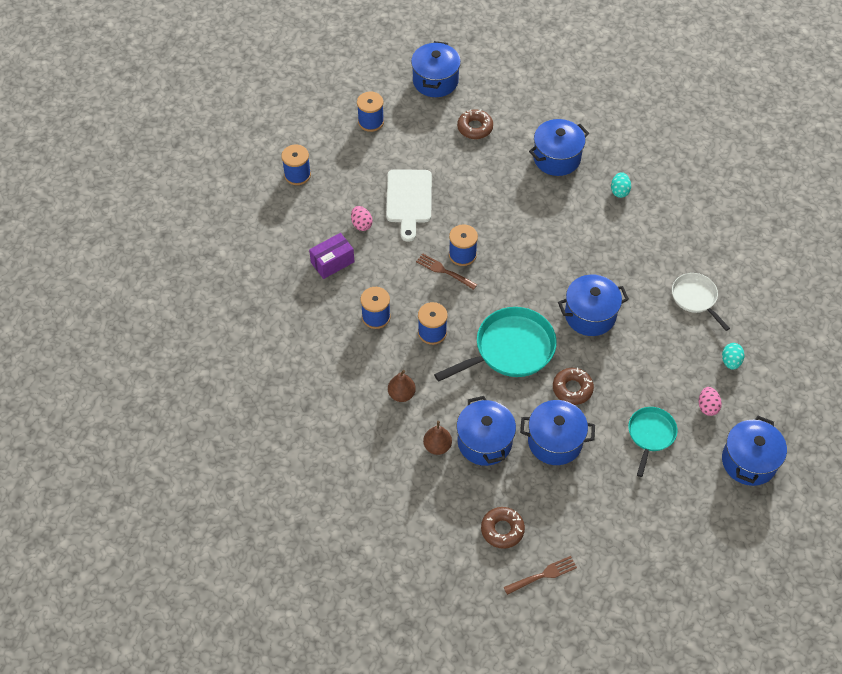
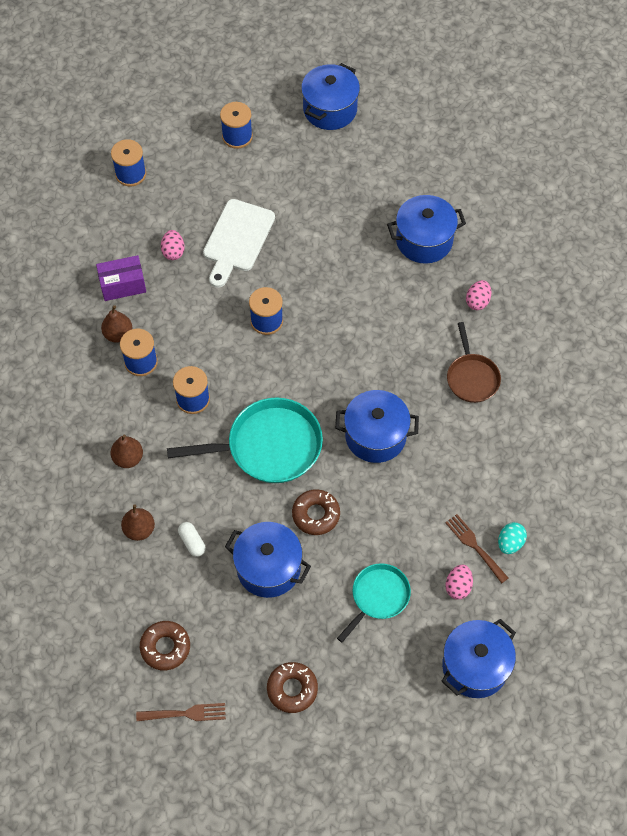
camera: 20 degrees right, 5 degrees up
(347, 301) = (118, 334): none -> brown pear
(444, 271) = (238, 333): brown fork -> brown fork (475, 546)
(475, 128) = (348, 177): brown donut -> brown donut (292, 689)
(484, 442) = (192, 542): blue pot -> white capsule
(619, 191) = (477, 301): turquoise egg -> pink egg
(642, 248) = (472, 377): none -> brown pan
(695, 298) = (505, 455): white pan -> none

